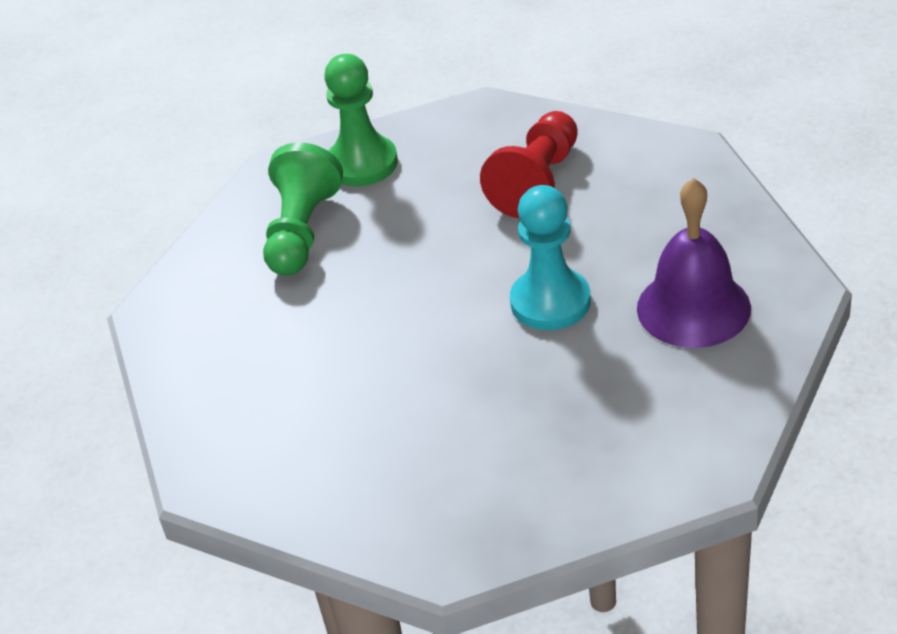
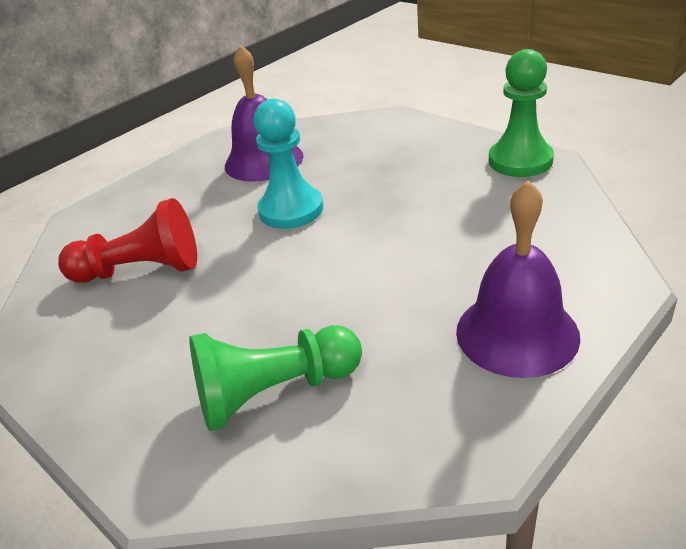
camera: 120 degrees left, 5 degrees down
(222, 382) = (517, 333): none -> purple bell
(362, 164) = (135, 403): green pawn -> green pawn (520, 160)

